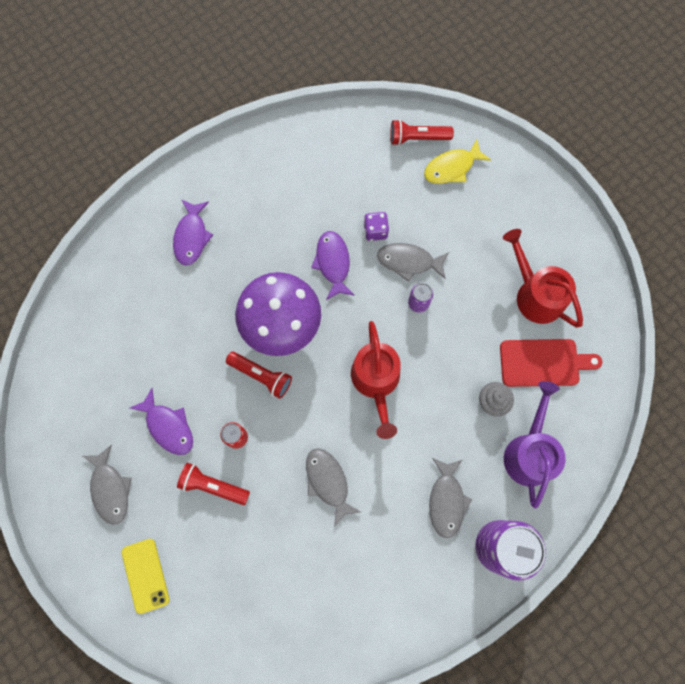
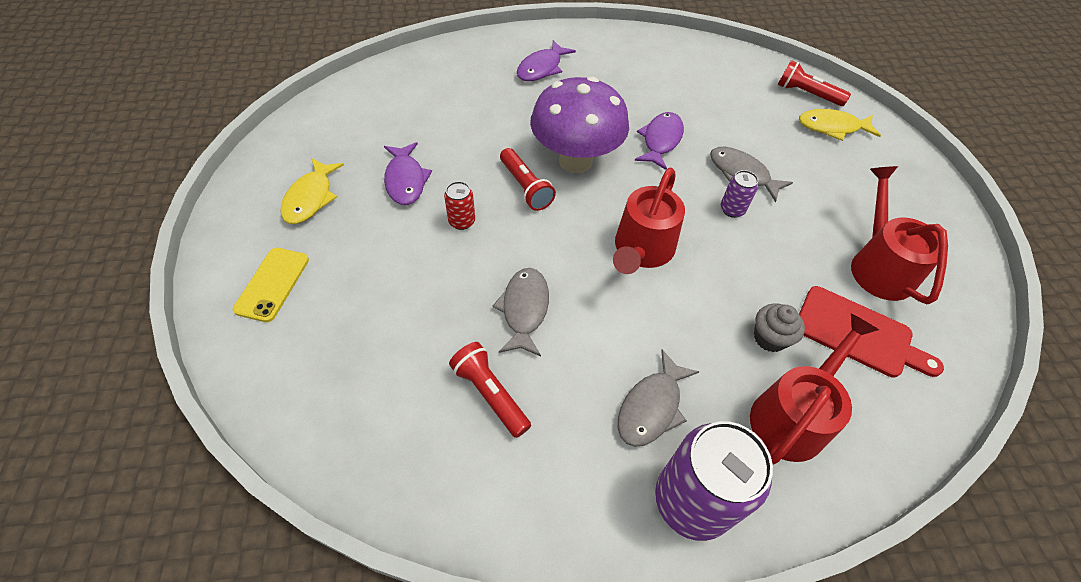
camera: 30 degrees right, 20 degrees down
(110, 489) = (311, 198): grey fish -> yellow fish
(213, 485) = (405, 247): red flashlight -> red flashlight (490, 394)
(375, 231) = (721, 137): purple dice -> none
(529, 451) = (793, 415): purple watering can -> red watering can

